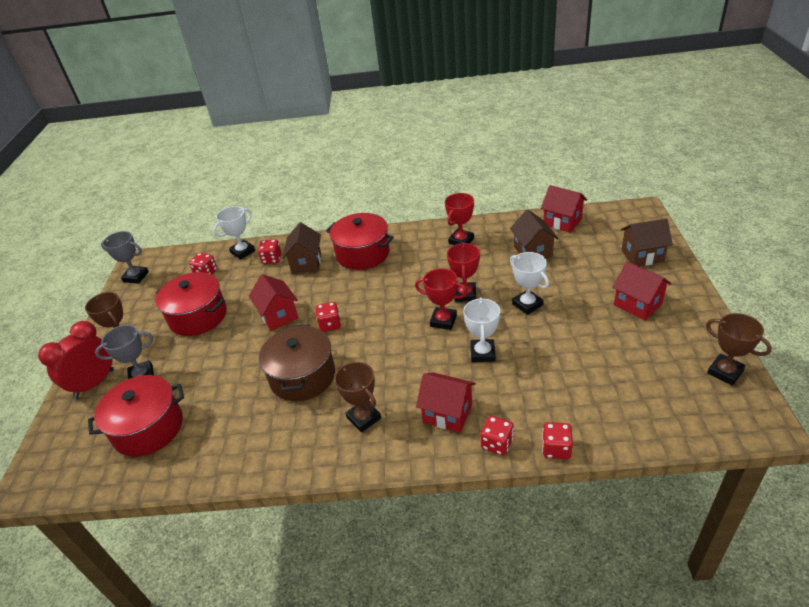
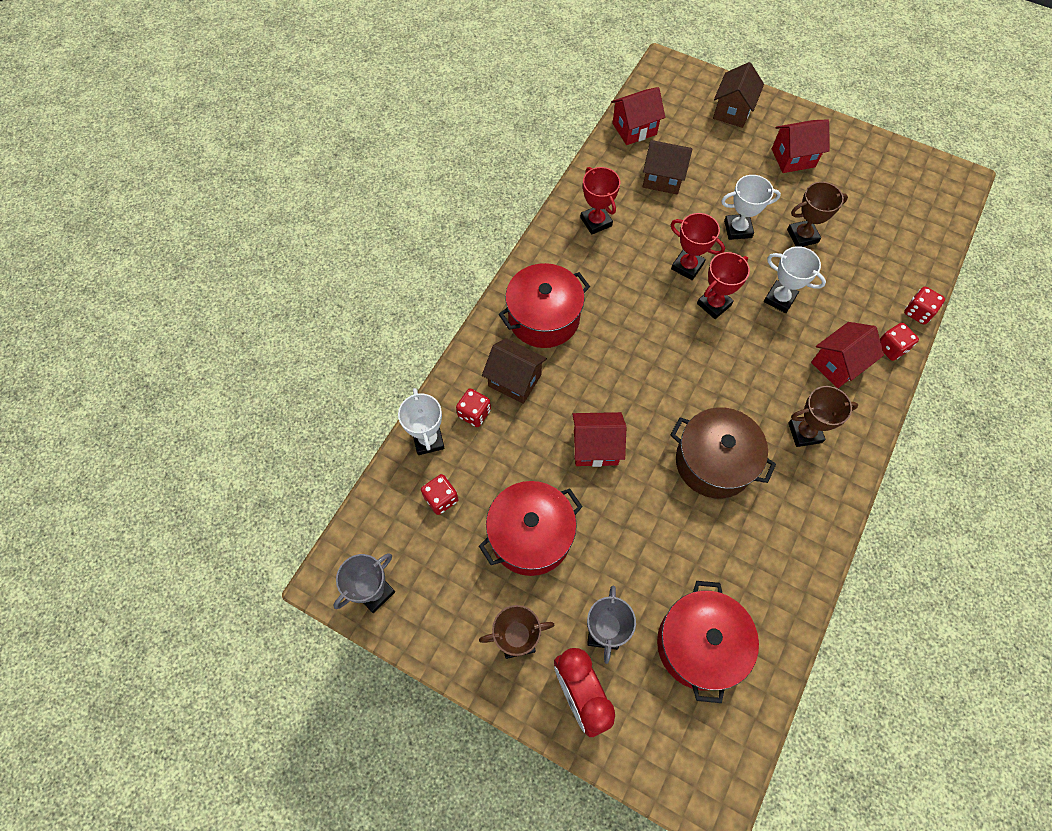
camera: 65 degrees left, 25 degrees up
(330, 324) = (648, 403): red dice -> none
(725, 372) = (901, 162): brown trophy -> brown trophy (802, 236)

